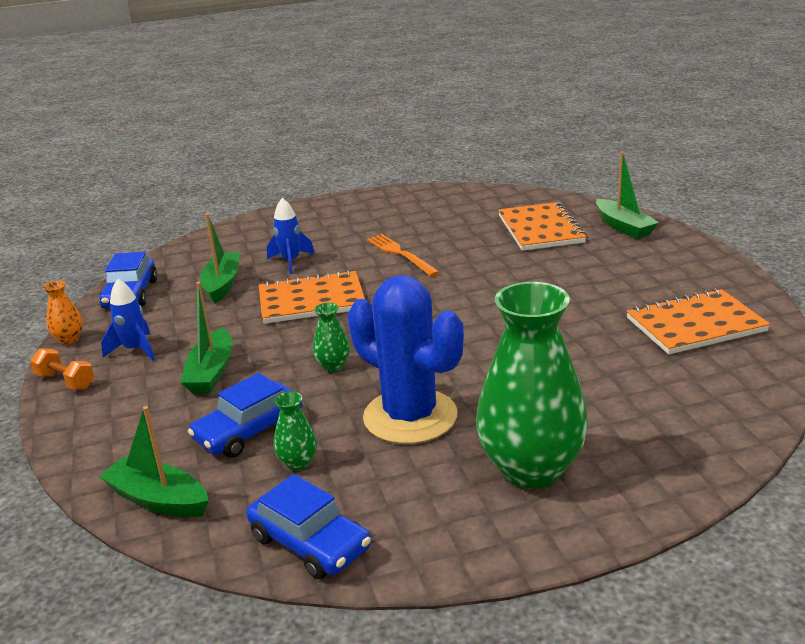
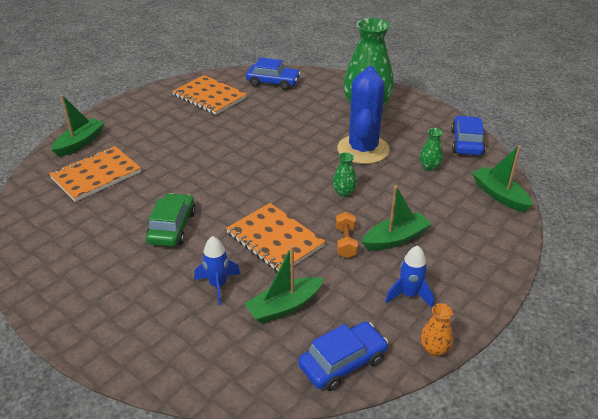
camera: 125 degrees left, 10 degrees up
(66, 381) = (473, 306): orange dumbbell -> orange dumbbell (345, 242)
(158, 500) = (499, 195): green boat -> green boat turned 150 degrees clockwise
(249, 431) = (426, 194): blue car -> blue car (273, 82)
(400, 254) = (172, 227): orange fork -> green car

